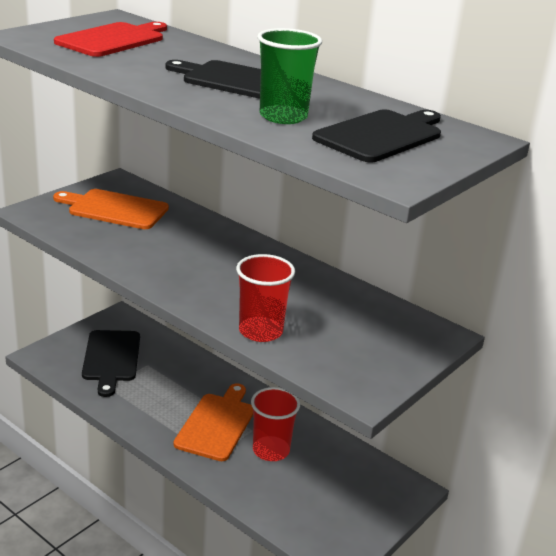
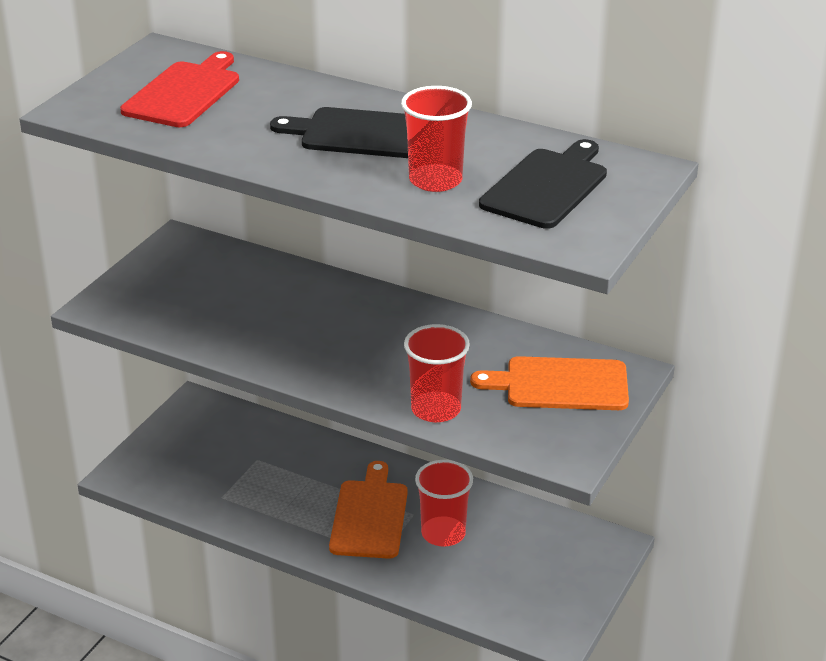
camera: 10 degrees left, 5 degrees up
(111, 358) = (209, 460): black cutting board -> none
(115, 209) = (197, 282): orange cutting board -> orange cutting board (560, 384)
(283, 116) = (435, 180): green cup -> red cup

